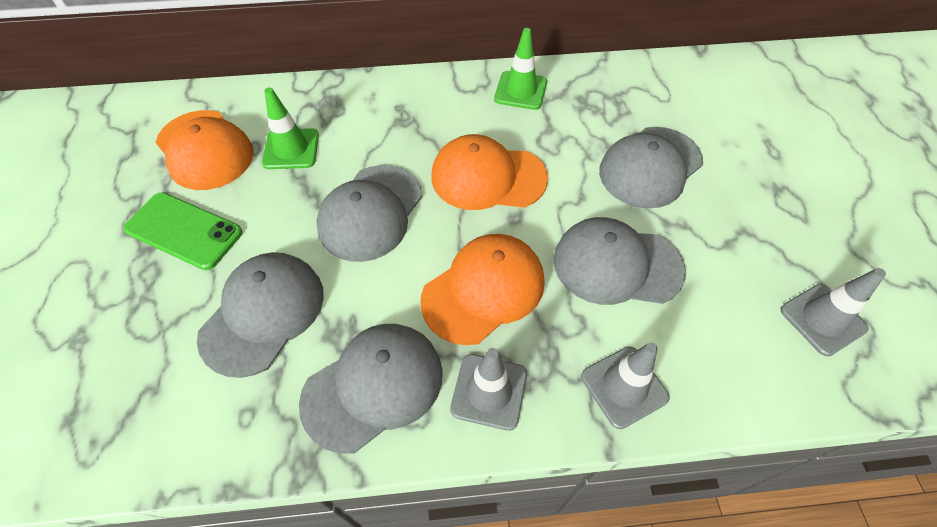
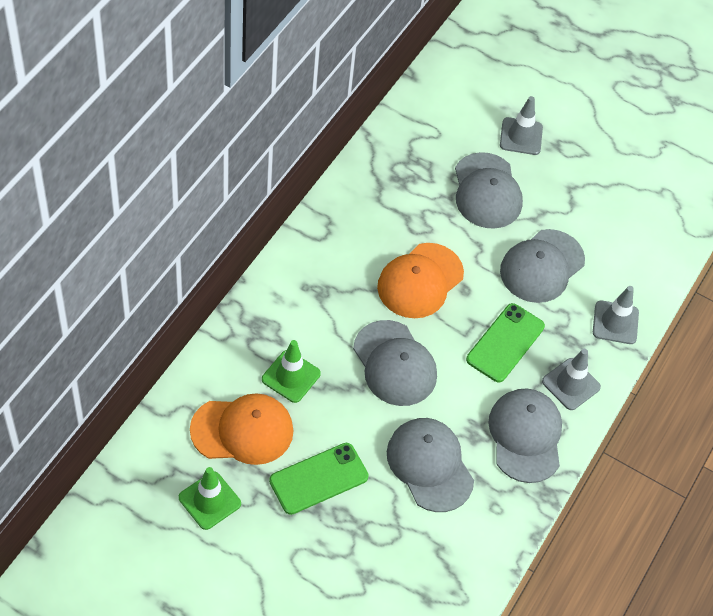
camera: 60 degrees left, 0 degrees up
(483, 290) = (505, 343): orange cap -> green phone
(520, 91) = (355, 205): green traffic cone -> green traffic cone (209, 500)
(822, 319) = (648, 206): grey traffic cone -> grey traffic cone (521, 136)

